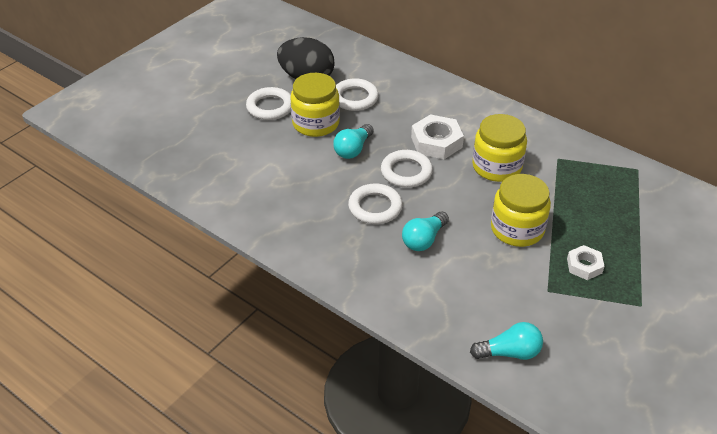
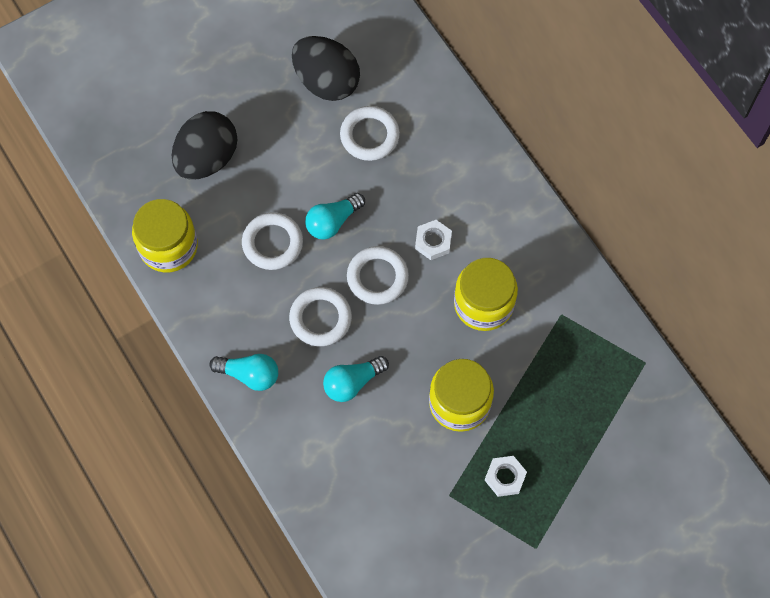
camera: 20 degrees right, 25 degrees up
(235, 138) = (207, 158): none -> black egg
(270, 107) = (264, 119): white ring -> white ring (272, 243)
(316, 123) = (307, 164): yellow jar -> yellow jar (168, 246)
(436, 142) = (433, 242): white nut -> white nut, size x0.61
(509, 353) = (371, 556): turquoise light bulb -> turquoise light bulb (249, 374)

